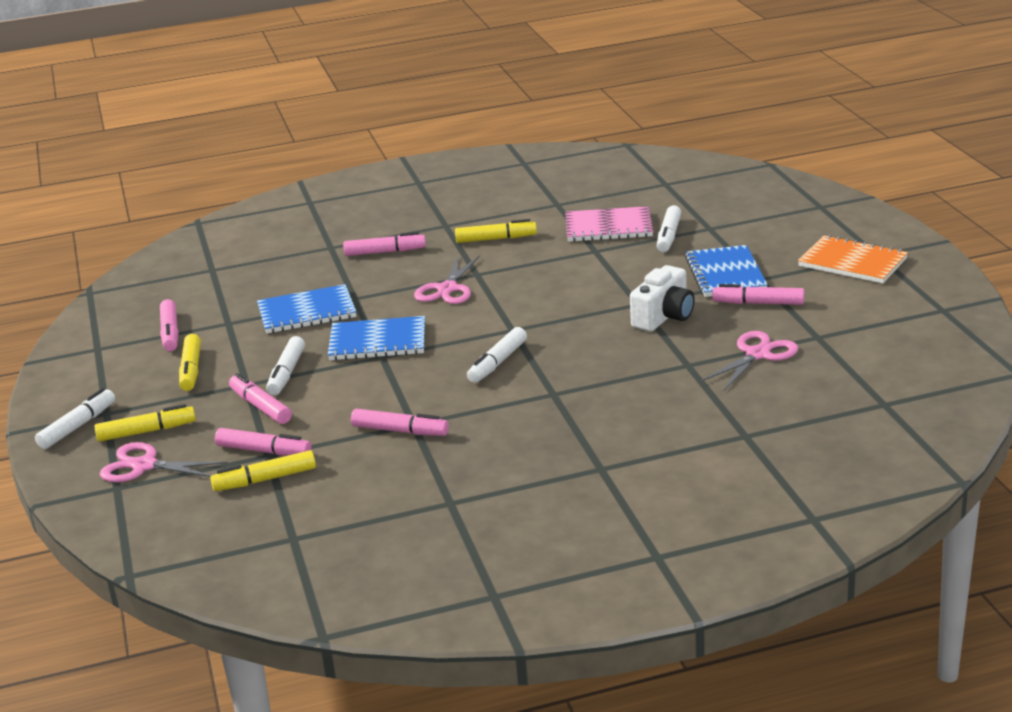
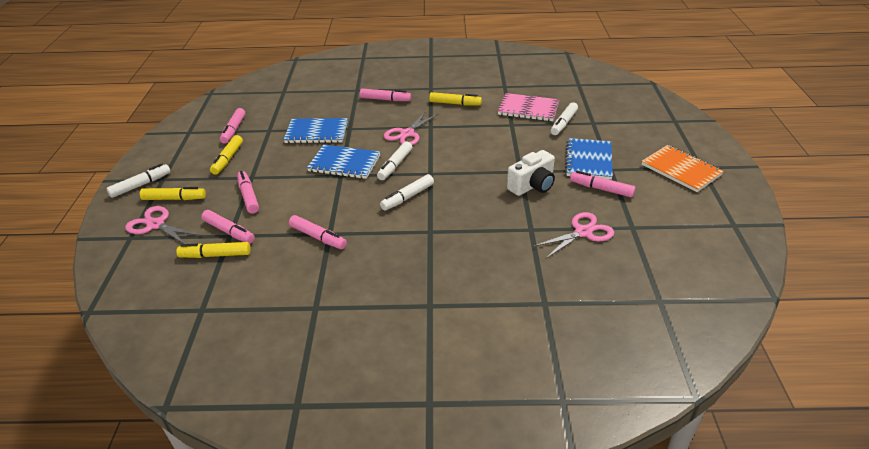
camera: 15 degrees right, 10 degrees up
(287, 373) = (278, 175): white marker -> white marker (395, 165)

